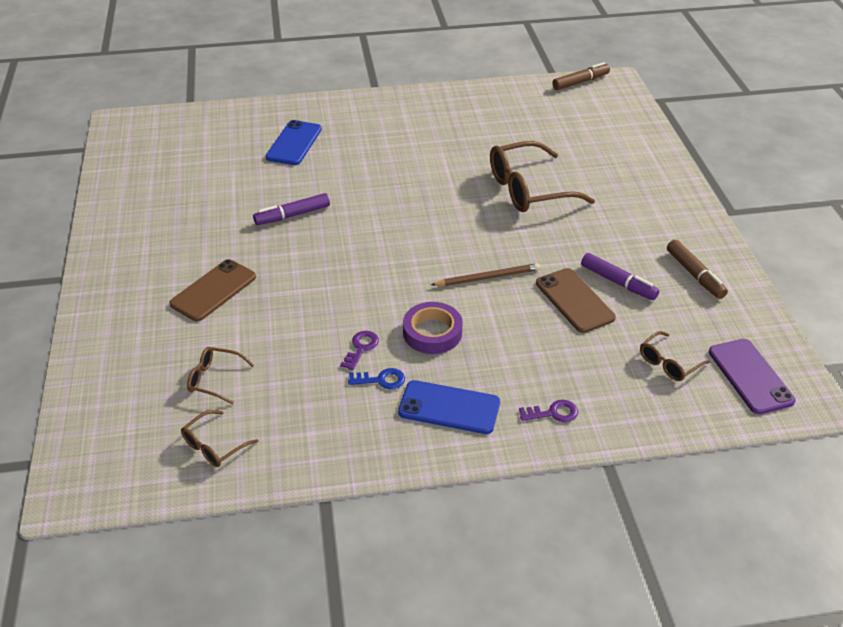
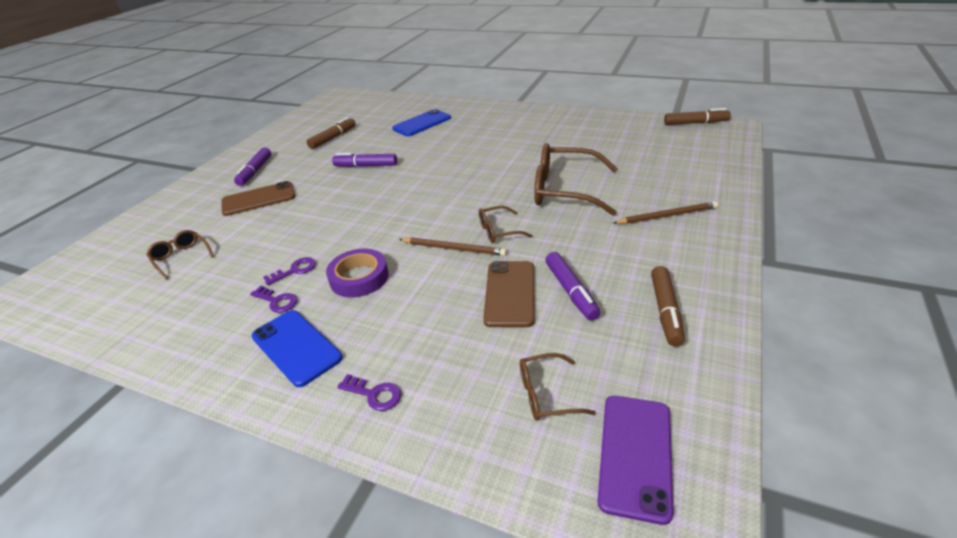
camera: 35 degrees right, 5 degrees down
(158, 259) = (255, 171): none -> purple marker
(203, 189) = (333, 138): none -> brown marker
(214, 446) = (117, 305): brown glasses -> brown glasses (498, 231)
(381, 380) = (277, 301): blue key -> purple key
(633, 192) = (667, 216): none -> brown pencil

